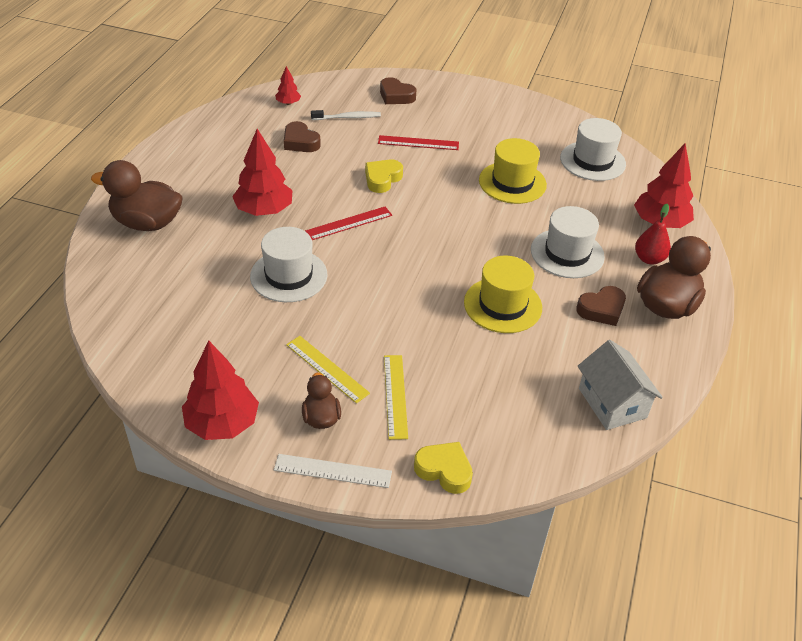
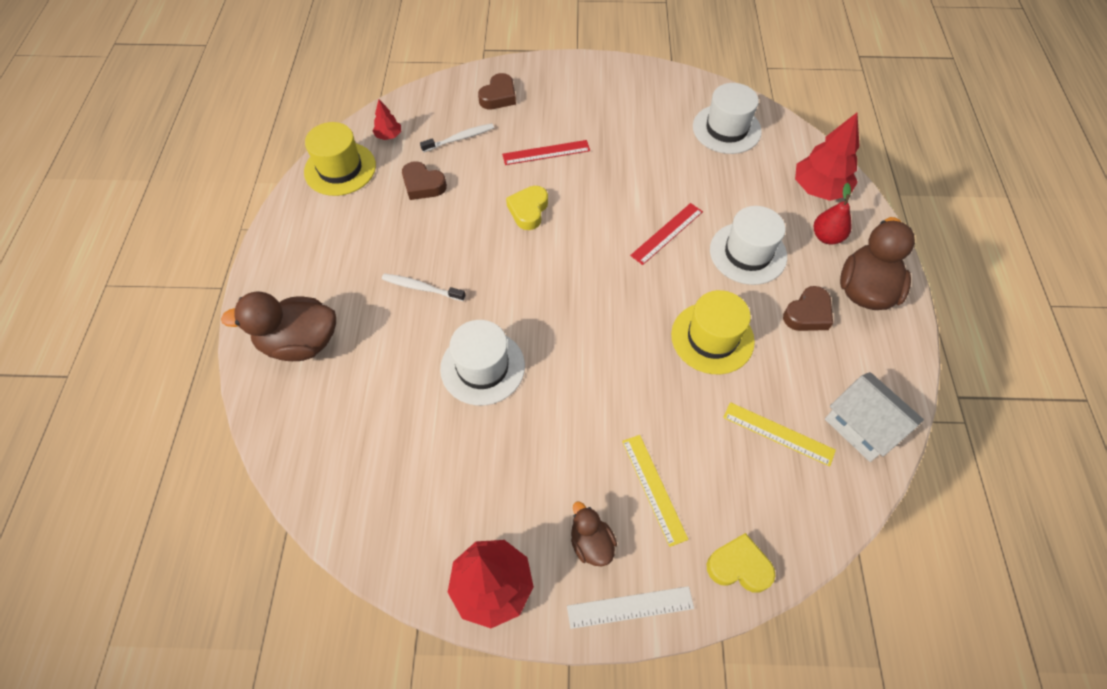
camera: 15 degrees left, 15 degrees up
(264, 210) = (421, 288): red tree -> white toothbrush
(327, 369) = (571, 477): yellow ruler -> yellow ruler (778, 434)
(349, 223) = (517, 279): red ruler -> red ruler (667, 233)
(396, 96) = (498, 96): brown heart -> brown heart turned 75 degrees counterclockwise
(512, 182) = (660, 178): yellow hat -> yellow hat (340, 169)

